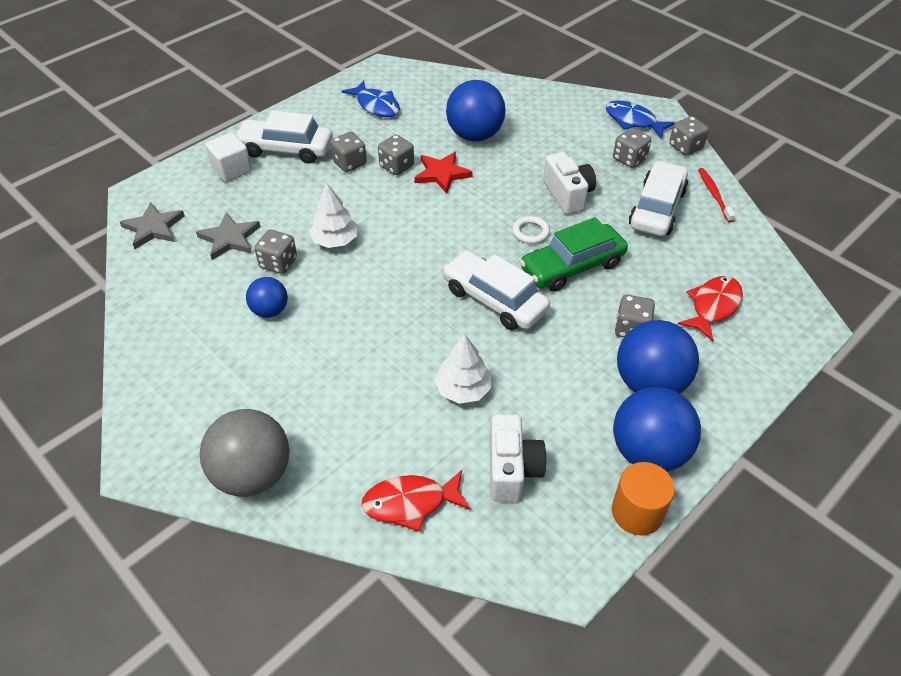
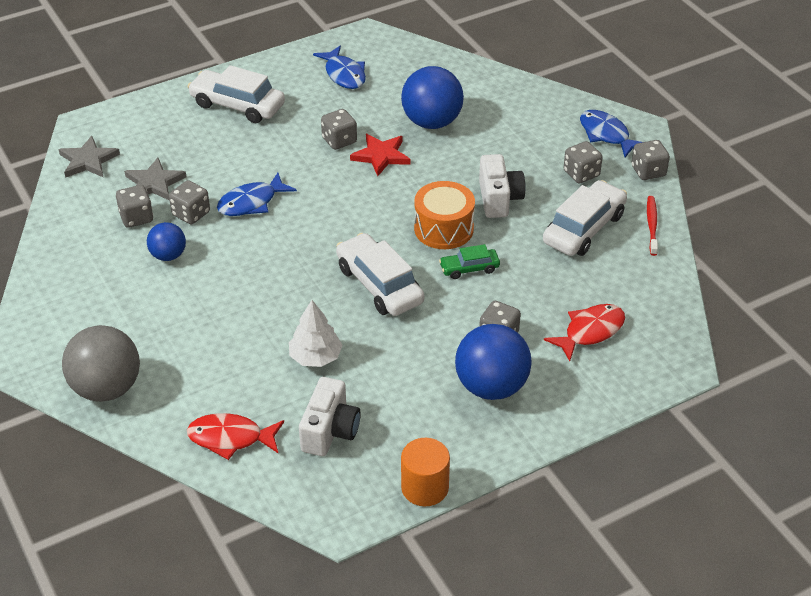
camera: 15 degrees right, 5 degrees down
(232, 170) = (178, 117): white cube -> none
(335, 240) = (251, 202): white tree -> blue fish
(349, 163) = (294, 130): grey dice -> grey dice (136, 218)
(530, 232) = (444, 229): white ring -> orange drum
(572, 266) = (469, 268): green car -> green car, size x0.54
(648, 452) = (460, 443): blue ball -> none

